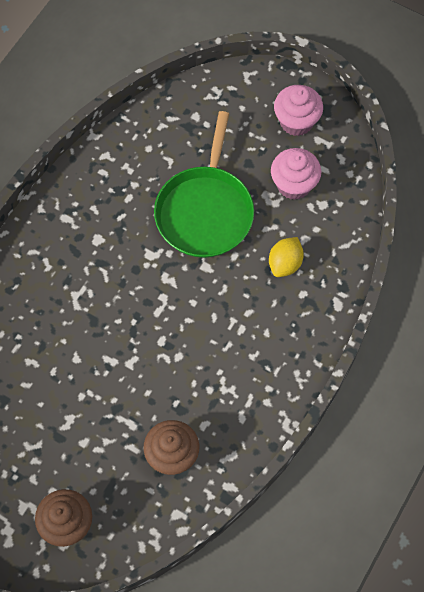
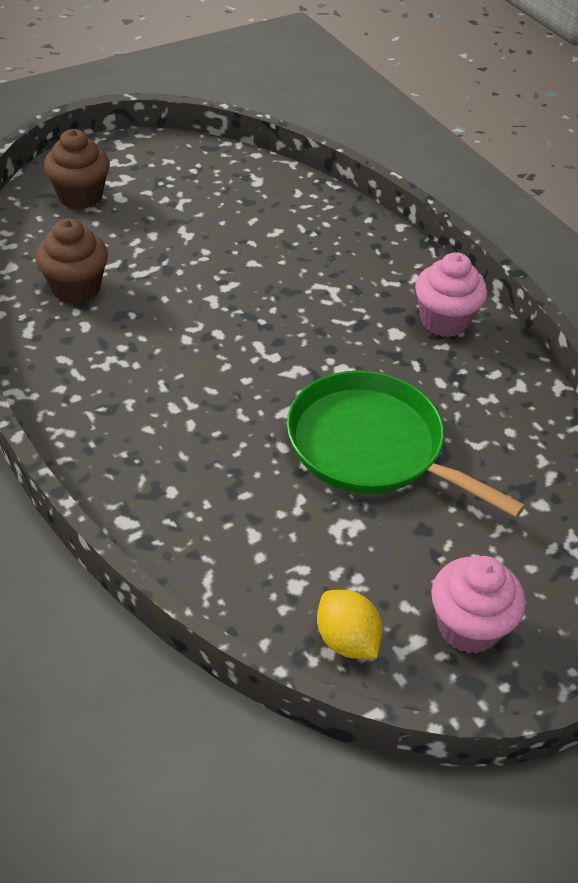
camera: 115 degrees right, 20 degrees down
(285, 263) = (231, 493): yellow lemon -> yellow lemon (346, 640)
(294, 185) = (352, 566): pink cupcake -> pink cupcake (444, 321)

